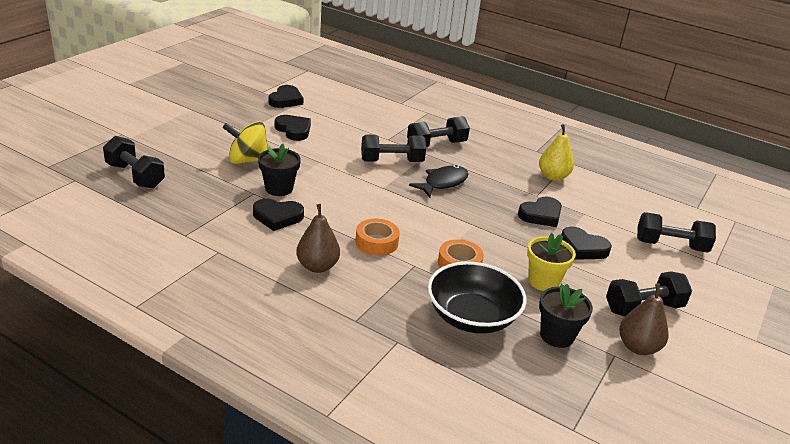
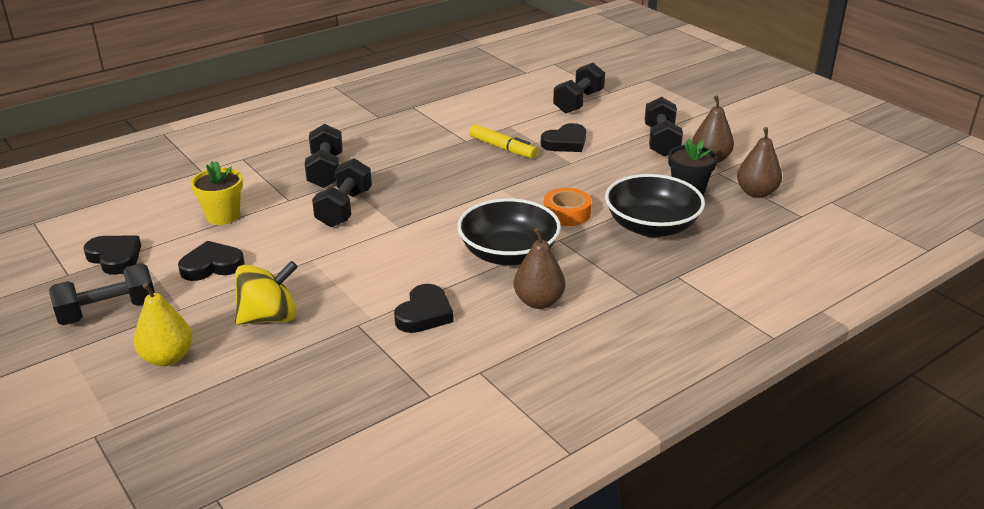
camera: 65 degrees left, 0 degrees up
(135, 176) = (246, 430): black dumbbell -> black dumbbell (108, 311)
(247, 160) = (269, 317): yellow spinning top -> yellow spinning top turned 135 degrees counterclockwise
(279, 188) = (358, 302): black flower pot -> none
(376, 242) = (508, 254): orange tape -> black bowl
(443, 183) = (411, 187): black fish -> none
(541, 215) = (502, 148): black heart -> yellow marker
(543, 281) = (609, 176): yellow flower pot -> yellow flower pot (223, 216)
(553, 176) = (436, 122): yellow pear -> yellow pear (167, 358)
(595, 388) = (756, 193): none -> brown pear

